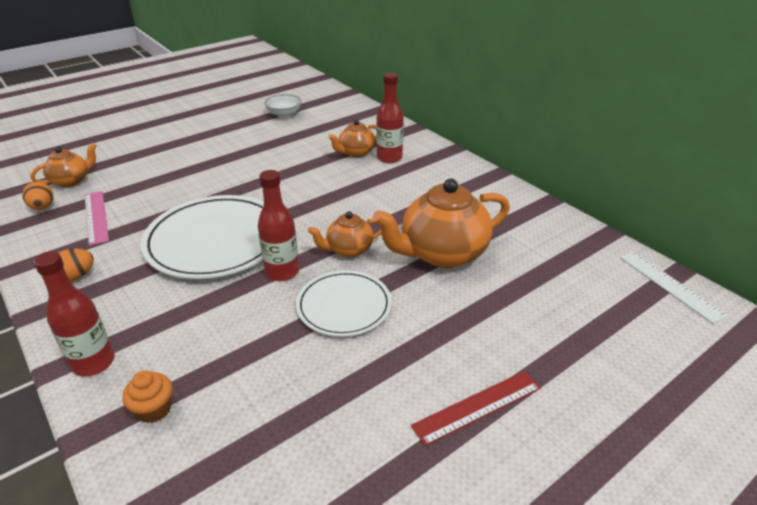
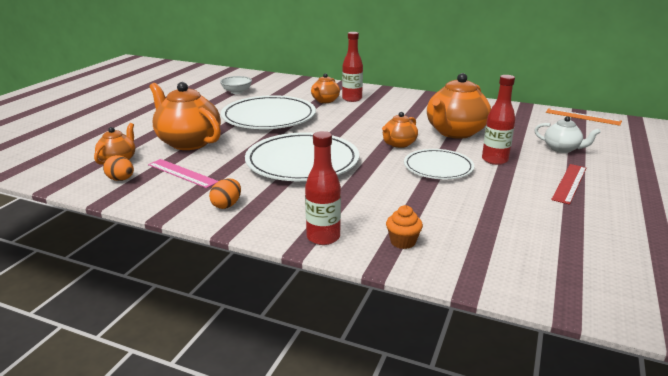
camera: 30 degrees left, 10 degrees down
(153, 175) = (188, 142): none -> orange teapot
(267, 161) = (269, 117): none -> white plate
(282, 272) = (375, 164): red bottle -> red bottle (494, 160)
(552, 337) = (562, 149): none -> white teapot
(670, 285) = (582, 117): white ruler -> orange ruler

